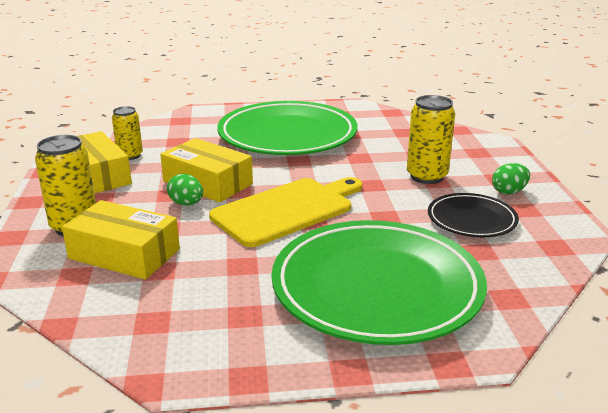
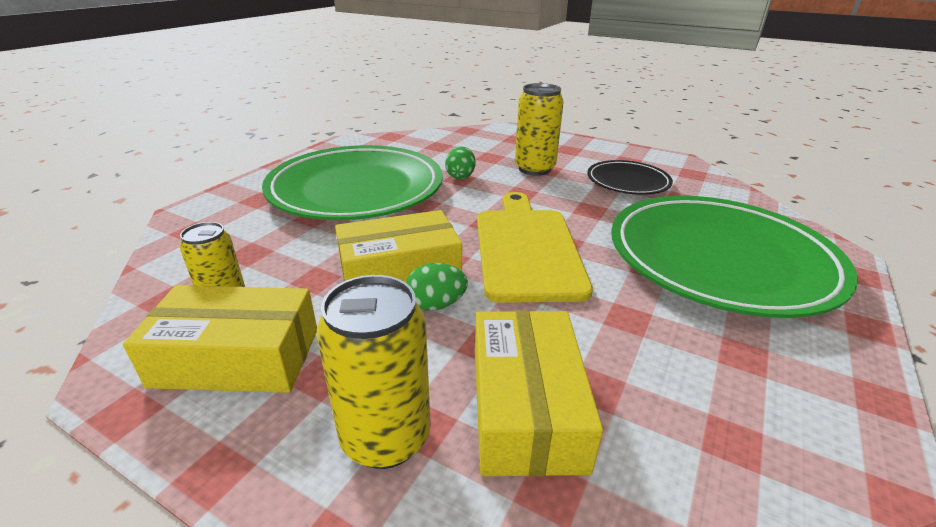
camera: 55 degrees left, 5 degrees up
(124, 254) = (525, 407): yellow box -> yellow box turned 60 degrees counterclockwise
(509, 192) = (595, 155): green egg -> green egg (460, 176)

